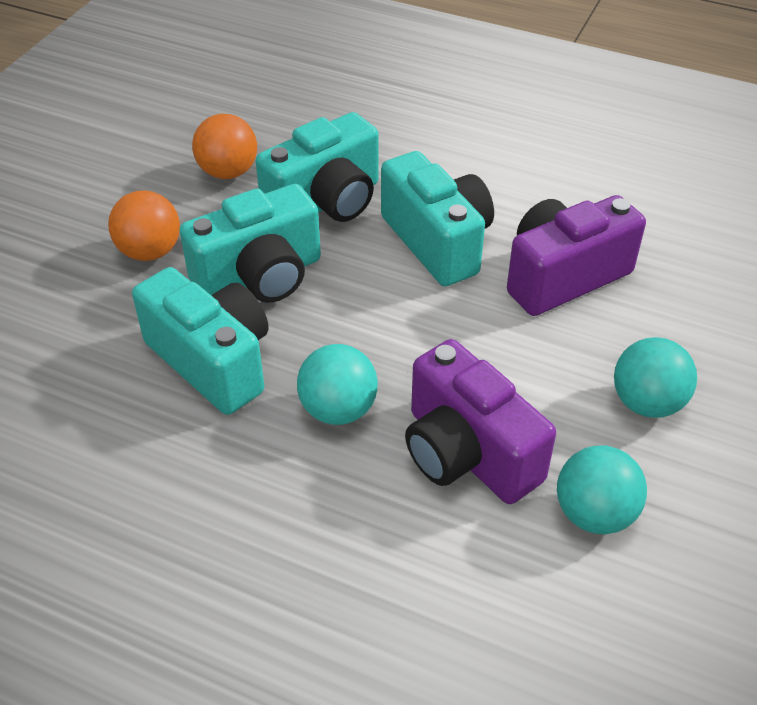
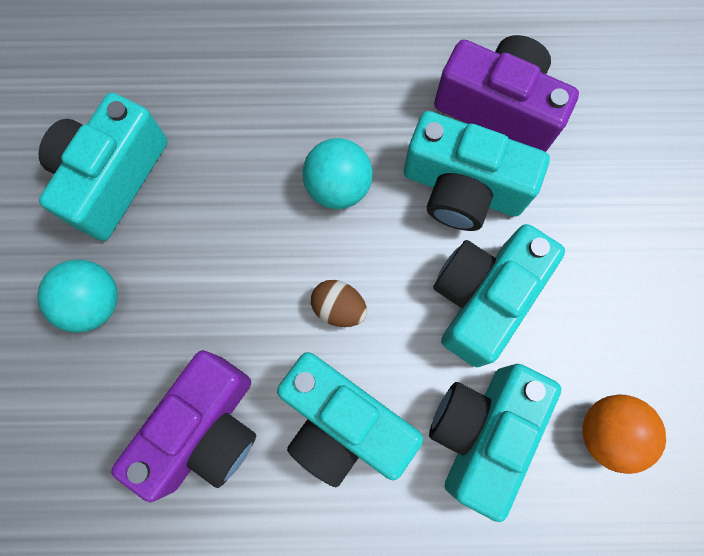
camera: 155 degrees right, 30 degrees up
(150, 251) = (600, 283): orange ball -> none
(396, 314) = (339, 307): none -> brown egg
(467, 453) = (222, 189): purple camera -> purple camera (498, 108)
(594, 514) = (112, 178): turquoise ball -> turquoise camera

